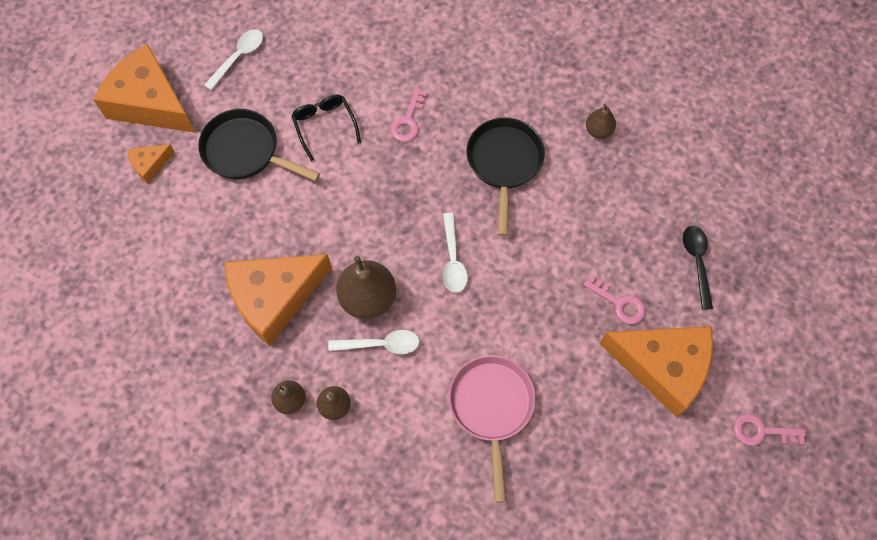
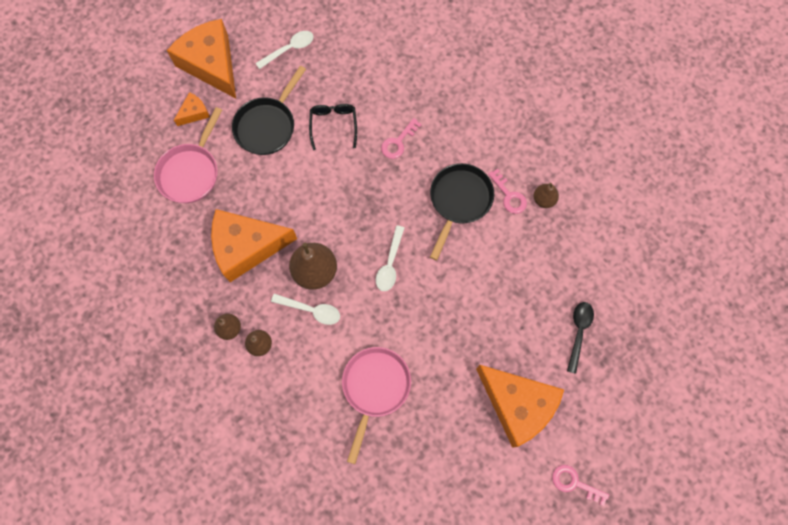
camera: 20 degrees right, 5 degrees up
(150, 164) = (194, 113): orange cheese -> orange cheese turned 150 degrees clockwise
(172, 234) = (190, 172): none -> pink pan
(245, 151) = (267, 125): black pan -> black pan turned 105 degrees counterclockwise
(619, 303) = (504, 343): pink key -> pink key (509, 195)

